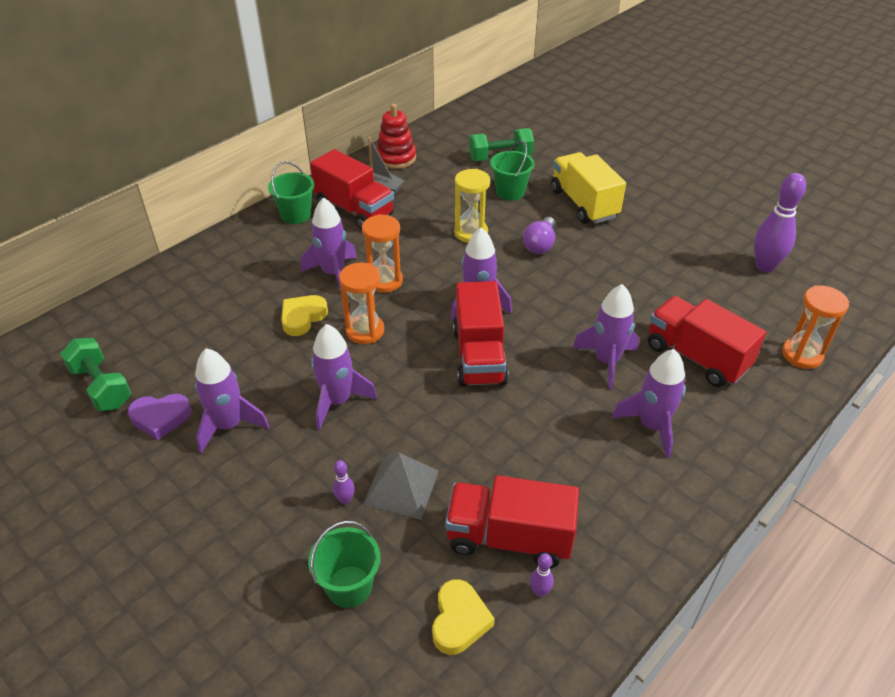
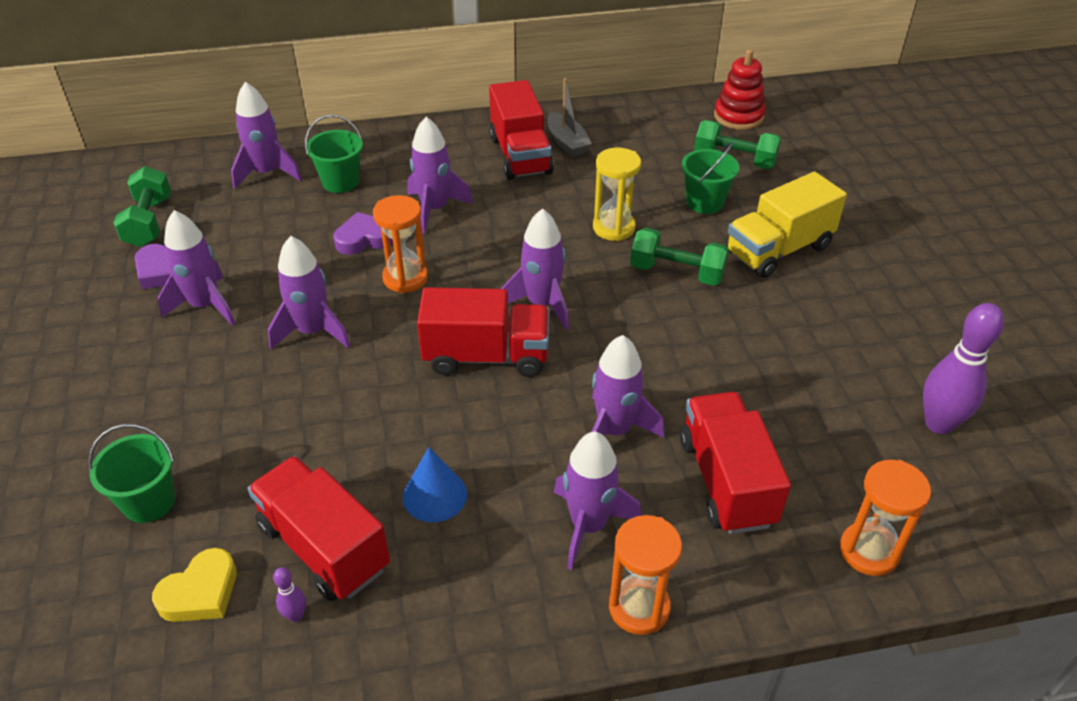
camera: 35 degrees right, 0 degrees up
(165, 303) = (267, 173): none -> purple rocket
(296, 215) = (460, 138): green bucket -> green bucket (340, 182)
(302, 317) = (364, 239): yellow heart -> purple heart
(345, 500) = (225, 424): purple bowling pin -> none
(384, 281) = (474, 238): orange hourglass -> orange hourglass (639, 607)
(396, 158) = (618, 119): red stacking toy -> red stacking toy (738, 116)
(401, 487) = (282, 441): grey pyramid -> none
(479, 356) = (486, 356): red truck -> red truck turned 120 degrees counterclockwise
(540, 244) = (677, 272): purple light bulb -> green dumbbell
(543, 462) = (435, 495): none -> blue cone
(584, 204) = (778, 250): yellow truck -> yellow truck turned 135 degrees counterclockwise

